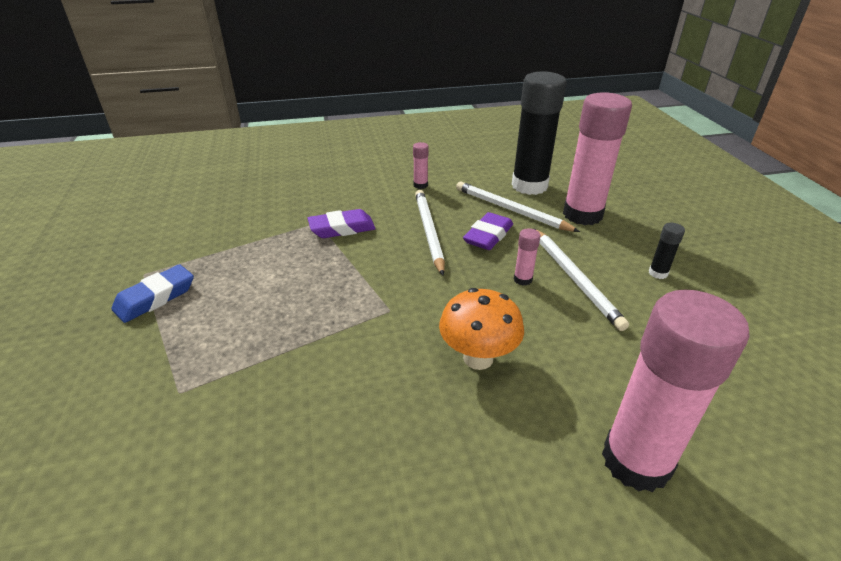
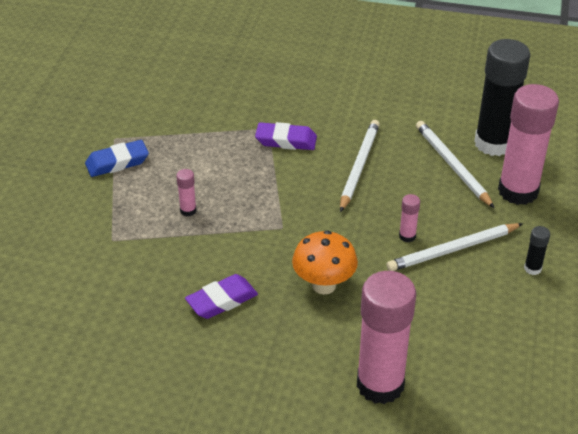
camera: 25 degrees right, 5 degrees up
(420, 185) = (385, 112): pink glue stick -> pink glue stick (188, 210)
(488, 236) = (409, 186): purple eraser -> purple eraser (222, 300)
(575, 279) = (453, 250): white pencil -> white pencil turned 60 degrees clockwise

